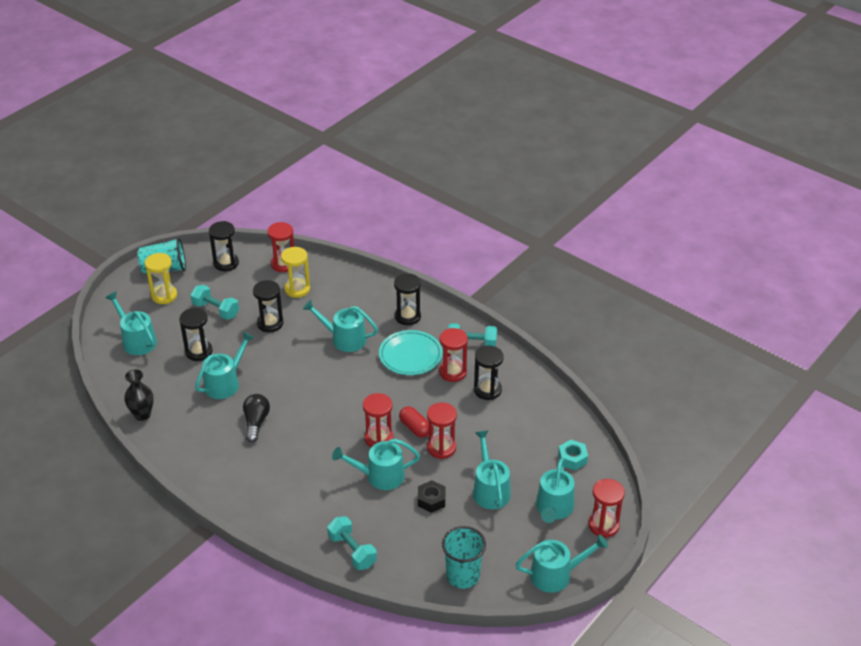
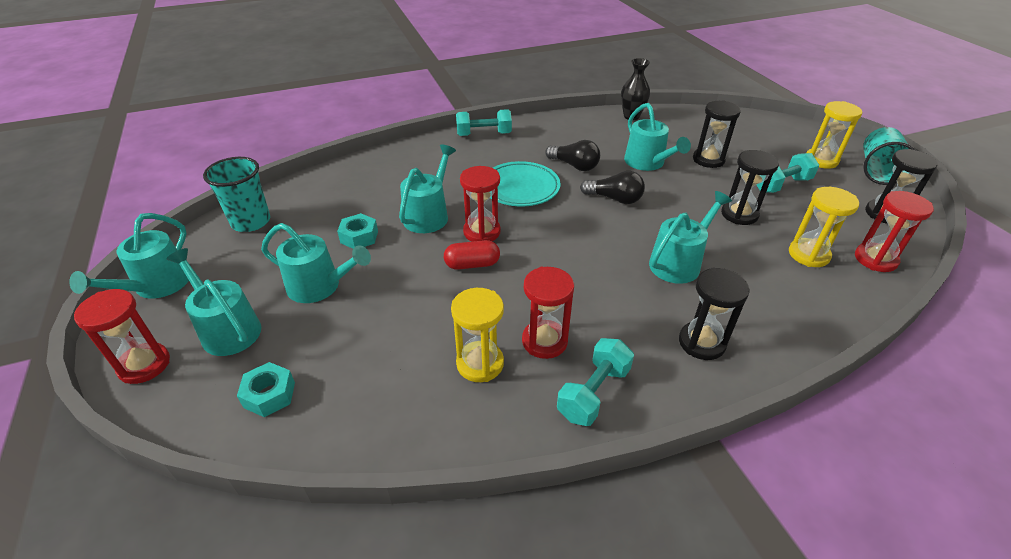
camera: 120 degrees right, 0 degrees up
(137, 340) = (745, 132): turquoise watering can -> none
(290, 386) = (614, 199): none -> black light bulb
(352, 551) = (362, 172): turquoise dumbbell -> turquoise dumbbell (484, 134)
(410, 356) = (608, 311): turquoise plate -> turquoise plate (520, 188)
(431, 500) = (359, 237): black nut -> turquoise nut
(441, 448) = (421, 273): red hourglass -> none
(487, 390) = (480, 363): black hourglass -> yellow hourglass

